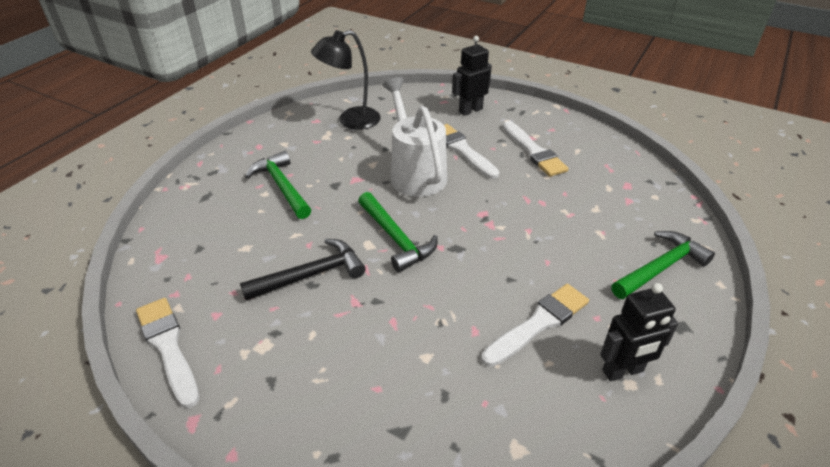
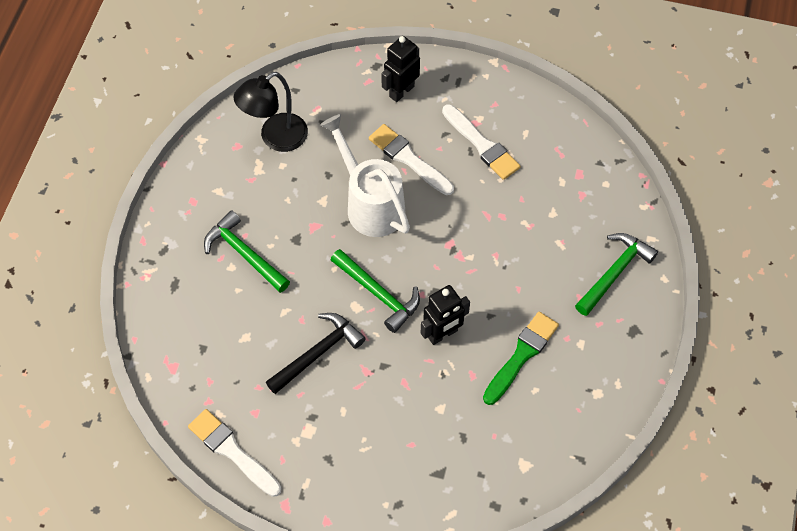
camera: 15 degrees left, 20 degrees up
(538, 323) = (521, 355): white brush -> green brush
(623, 371) = (591, 383): black robot -> black robot (442, 334)

